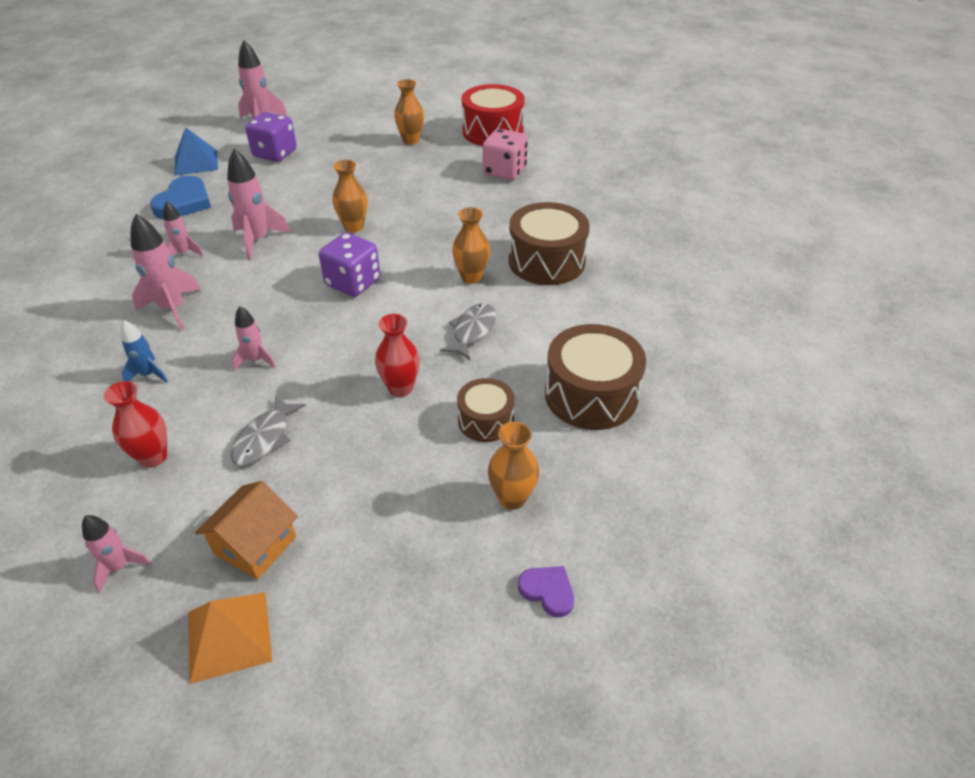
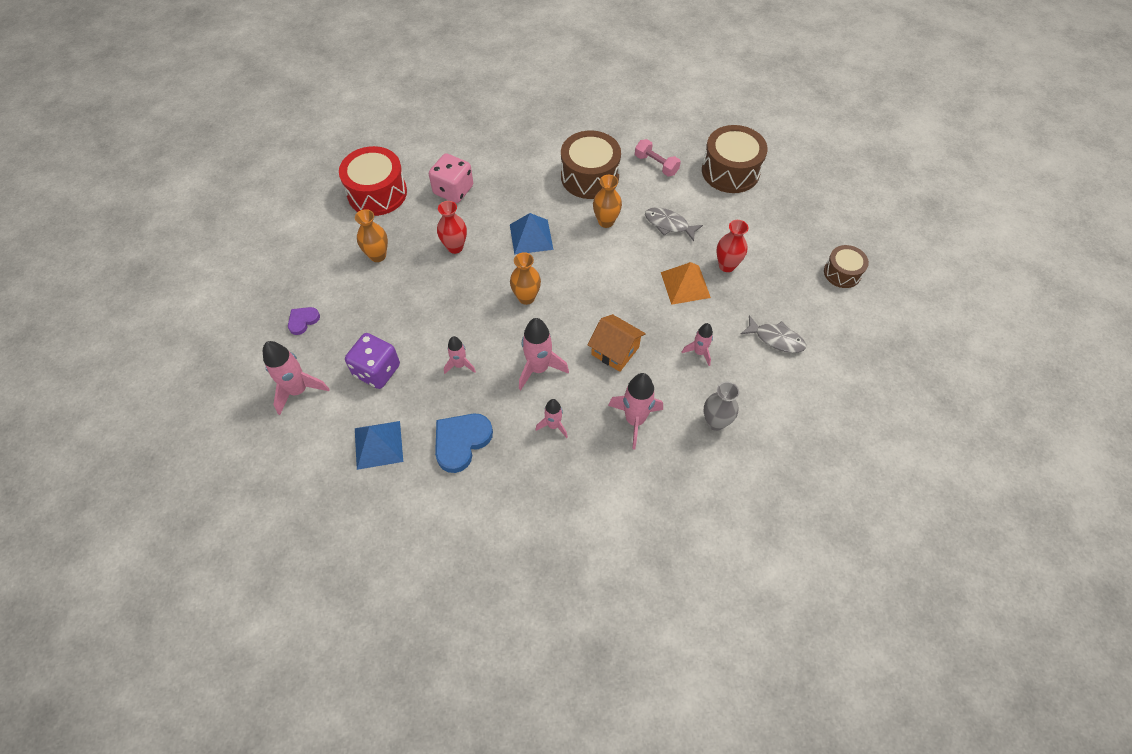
camera: 85 degrees left, 15 degrees up
(120, 567) = (884, 403): pink rocket -> pink rocket (460, 365)
(149, 375) = (715, 422): blue rocket -> grey vase
(153, 457) = (797, 402): red vase -> red vase (455, 247)
(184, 202) = (461, 442): blue heart -> blue heart turned 75 degrees counterclockwise
(229, 635) = (918, 341): orange pyramid -> orange pyramid (685, 284)
(255, 545) = (859, 335): orange house -> orange house (615, 351)
(353, 283) = (607, 295): purple dice -> none
(442, 224) = (531, 236): none -> blue pyramid
(485, 420) = (754, 223): brown drum -> brown drum (842, 273)
(512, 498) = (813, 215): orange vase -> none
(548, 591) = (871, 206): purple heart -> purple heart (303, 321)
(584, 317) = (656, 165): none -> pink dumbbell

